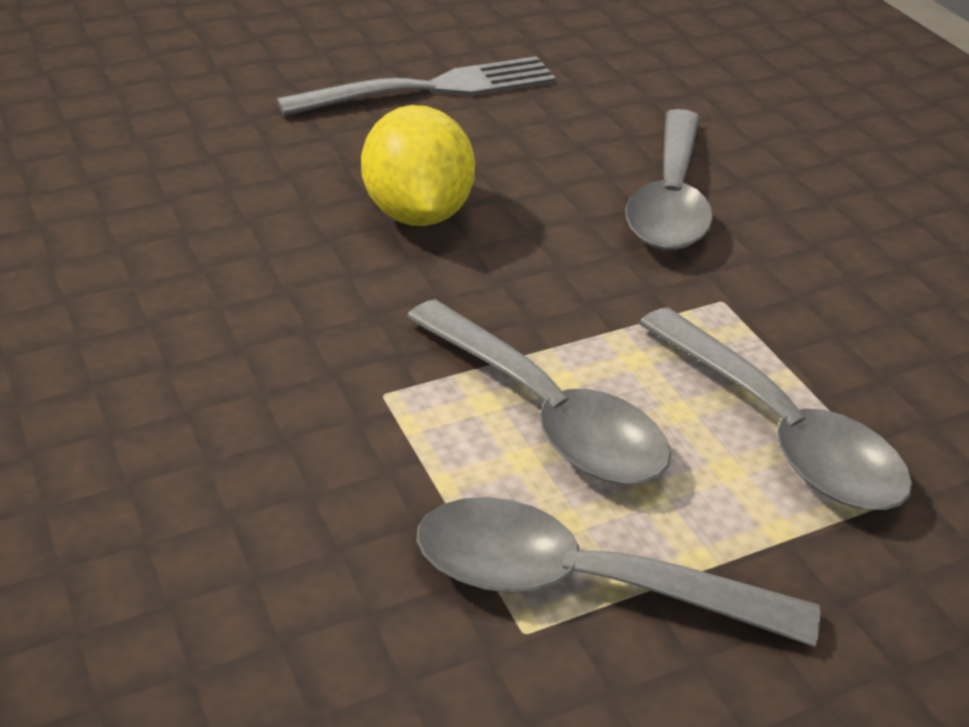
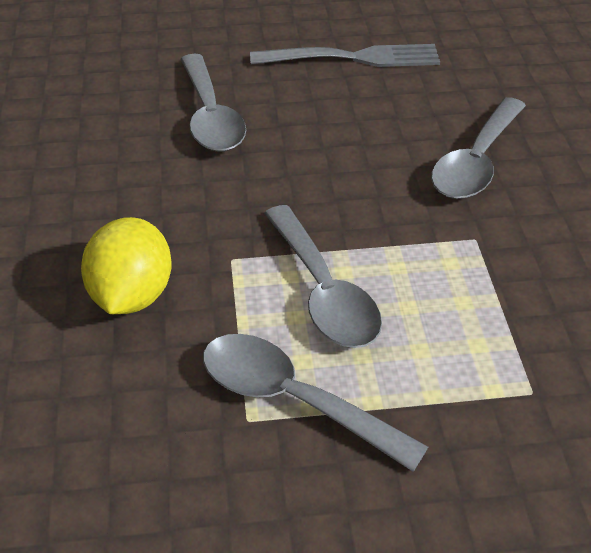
camera: 20 degrees right, 5 degrees up
(417, 213) = (305, 145): yellow lemon -> yellow lemon (132, 295)
(781, 432) = (467, 334): grey spoon -> grey spoon (211, 116)

